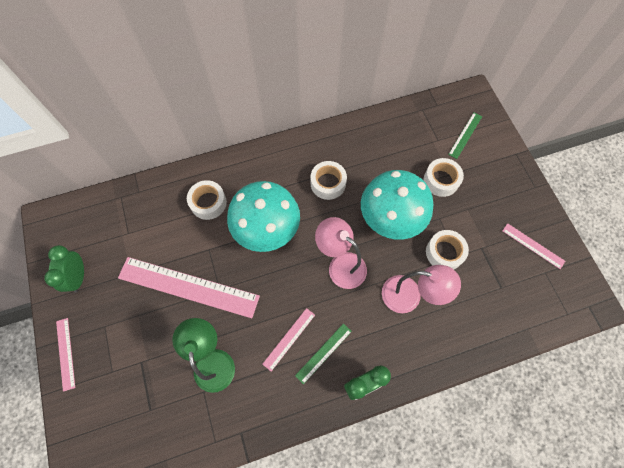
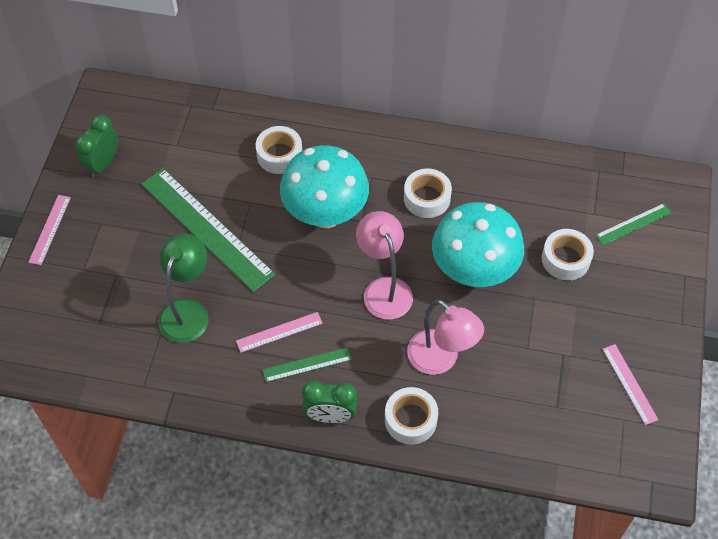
camera: 30 degrees right, 10 degrees down
(188, 286) = (207, 228): pink ruler -> green ruler
(444, 252) = (514, 336): white tape -> white tape (410, 419)

